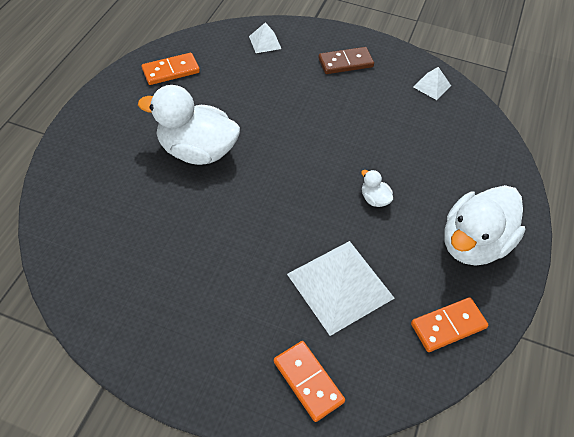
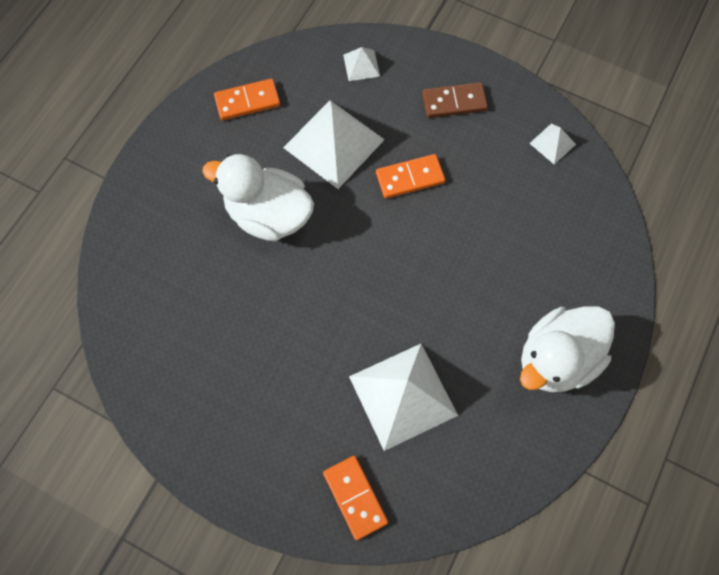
camera: 10 degrees right, 15 degrees up
(249, 96) = (334, 143): none -> white pyramid
(374, 199) = (457, 293): white duck -> none
(448, 325) = (508, 452): orange domino -> orange domino (410, 178)

